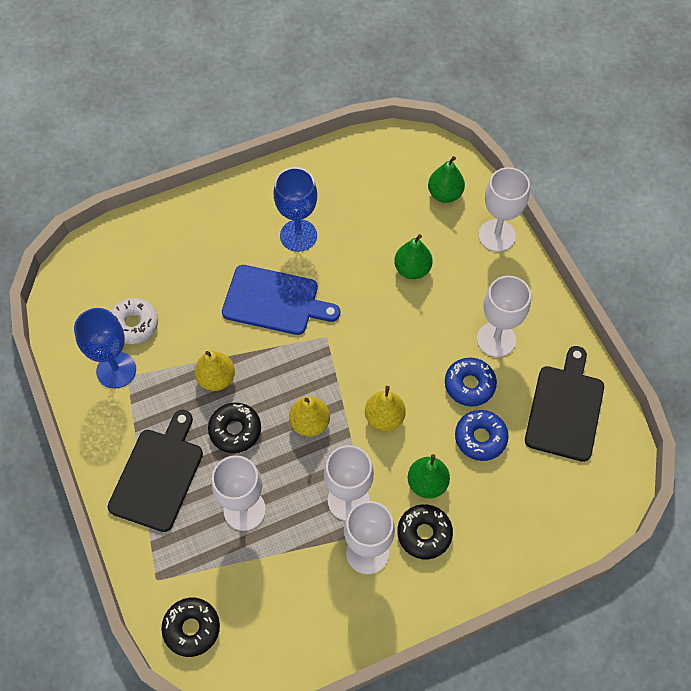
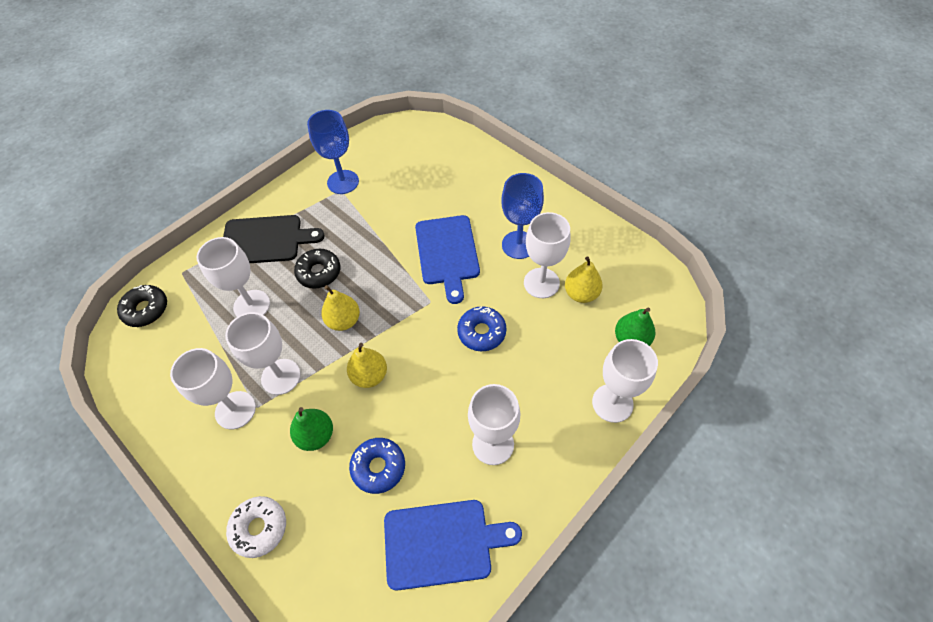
camera: 70 degrees right, 5 degrees down
(134, 324) = (385, 176): white donut -> white donut (259, 528)
(216, 378) = (360, 243): yellow pear -> yellow pear (581, 294)
(352, 235) = (541, 283): none -> white goblet
(412, 269) = (532, 342): green pear -> none
(424, 534) = (265, 451): black donut -> none
(469, 385) = (432, 437): blue donut -> blue donut (481, 332)
(565, 409) = (442, 543): black cutting board -> blue cutting board

